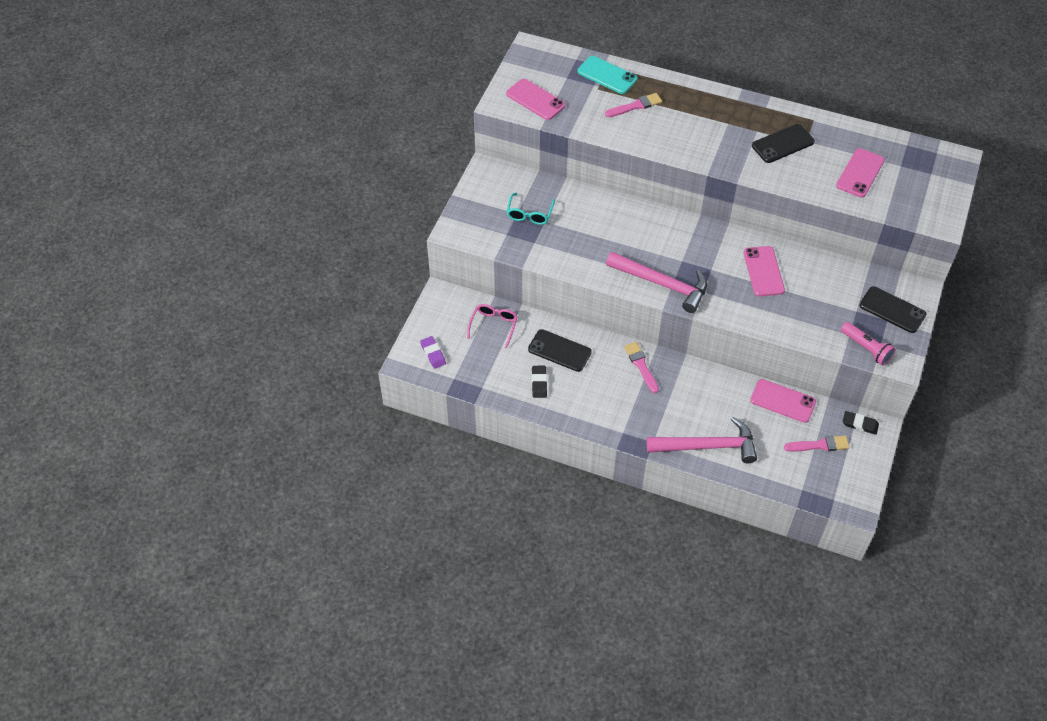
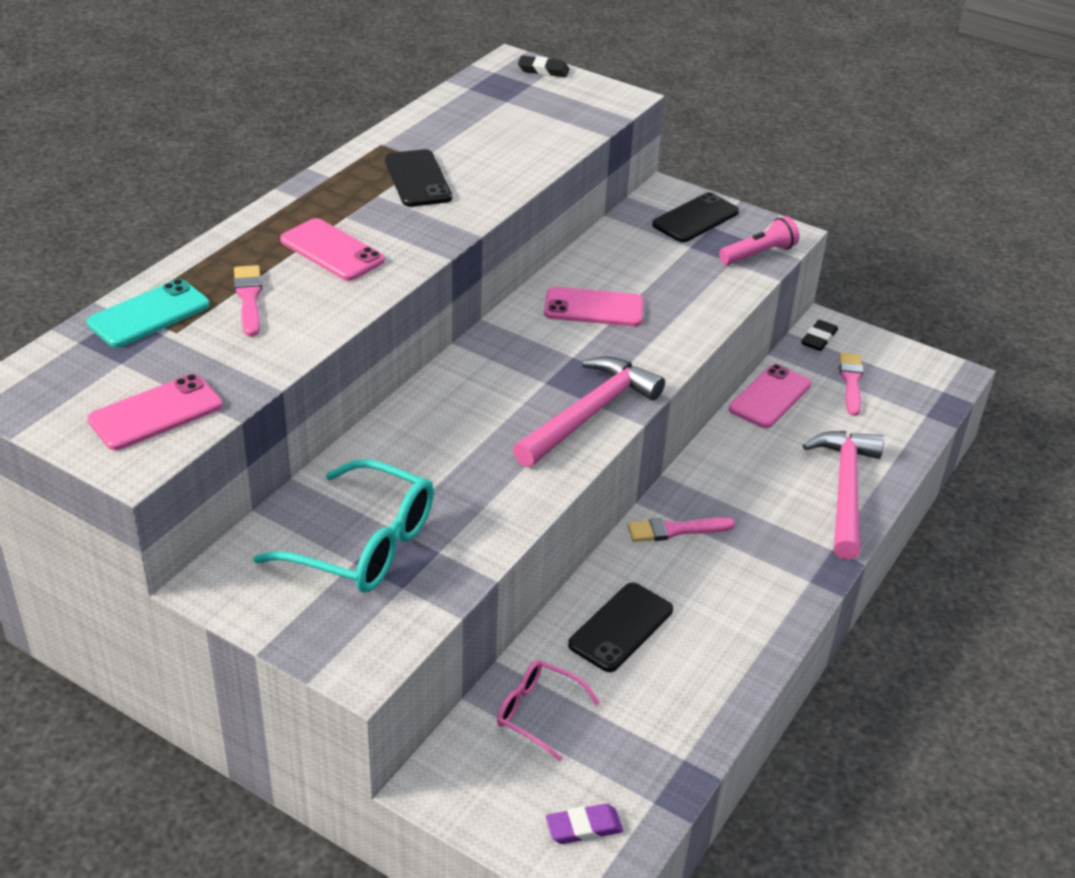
camera: 80 degrees left, 15 degrees down
(529, 214) = (364, 545): turquoise glasses -> turquoise glasses, size x1.73
(539, 383) = (688, 670): black eraser -> black eraser (543, 70)
(860, 173) = (507, 133): pink phone -> pink phone (332, 250)

